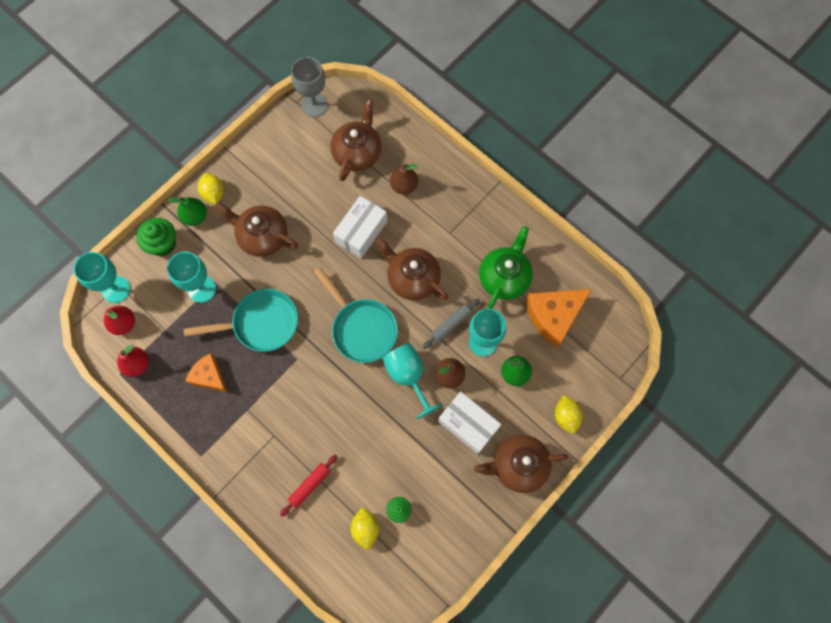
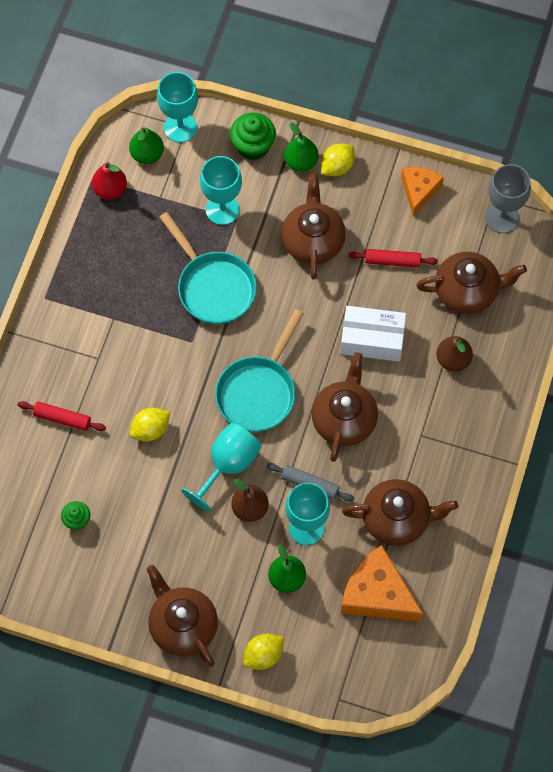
camera: 65 degrees right, 5 degrees down
(124, 323) = (147, 154): red pear -> green pear
(209, 376) = (131, 264): orange cheese -> orange cheese (419, 191)
(308, 190) = (392, 261): none -> red rolling pin
(365, 528) = (43, 495): yellow lemon -> yellow lemon (150, 430)
(468, 425) = (203, 552): white box -> none
(504, 277) = (397, 519): green teapot -> brown teapot

